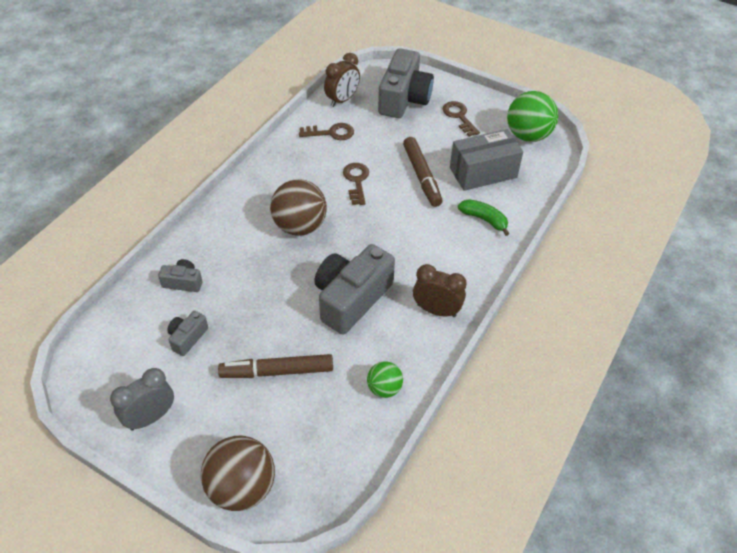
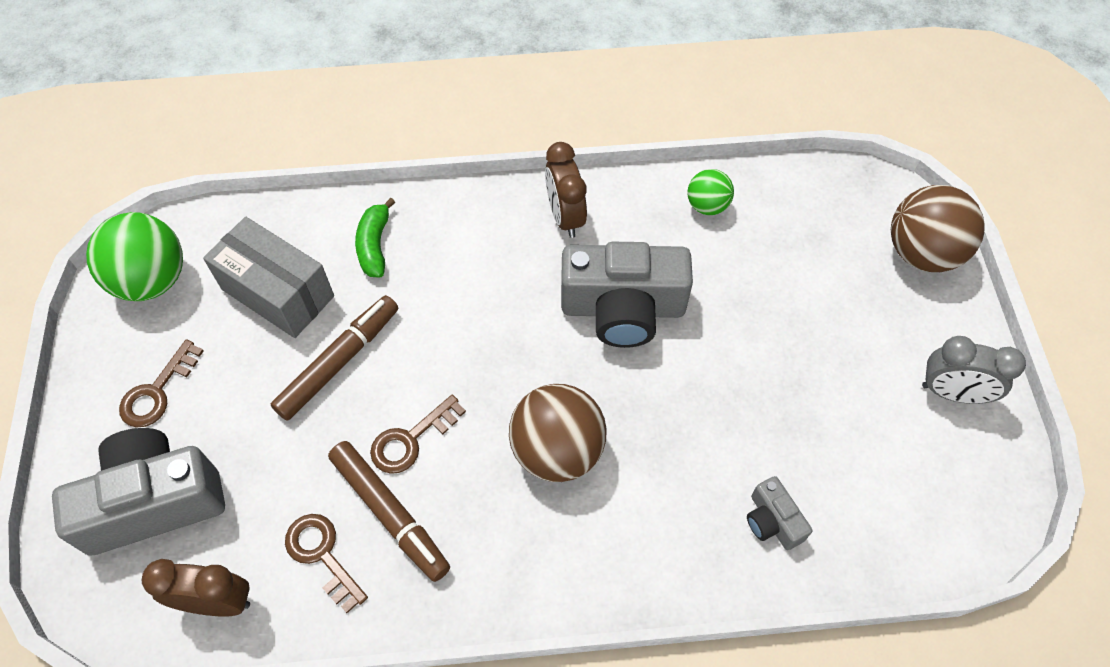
camera: 125 degrees left, 10 degrees up
(187, 338) = (836, 442): grey camera -> none
(277, 371) = (783, 314): brown marker -> brown marker (390, 514)

